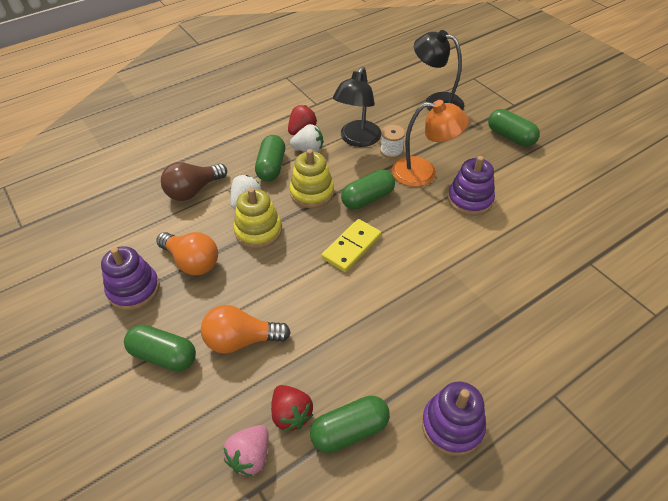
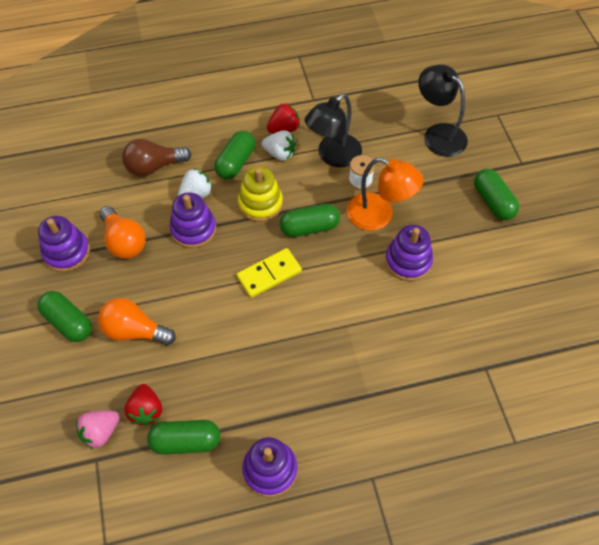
camera: 20 degrees right, 10 degrees up
(258, 231) = (193, 229): yellow stacking toy -> purple stacking toy

